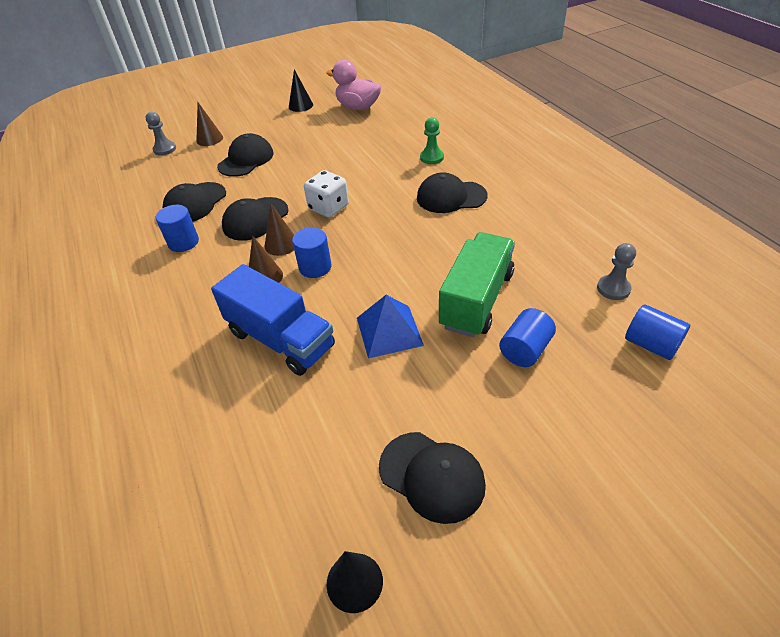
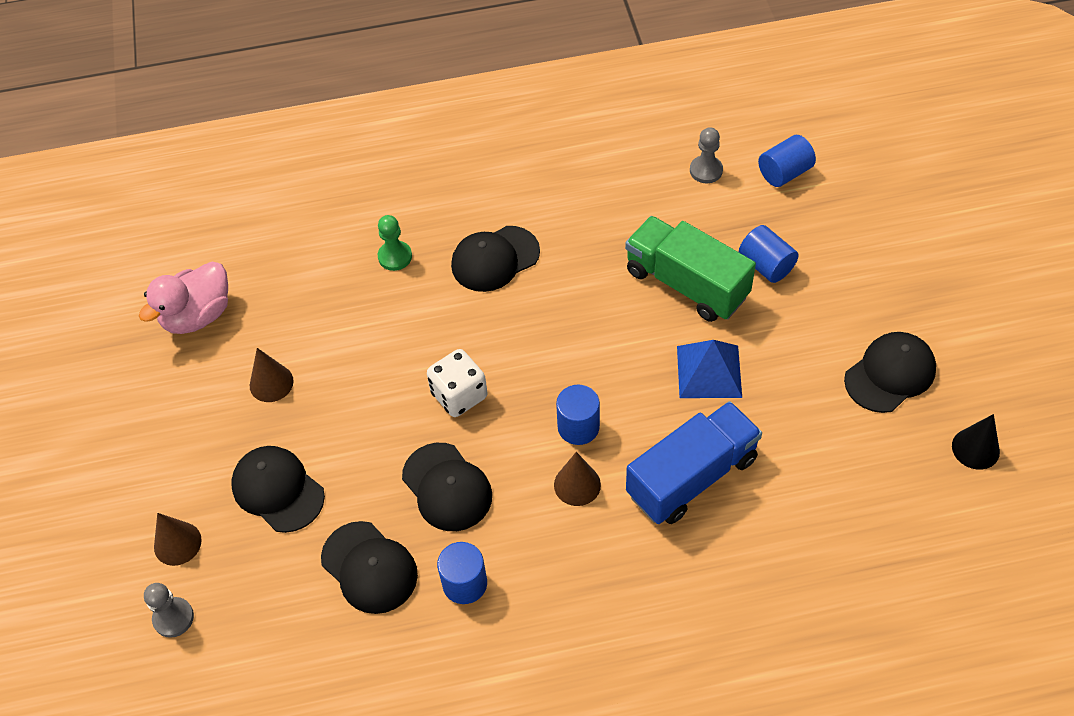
camera: 75 degrees left, 10 degrees up
(281, 244) = (517, 460): brown cone -> brown cone (271, 383)
(300, 105) = (141, 395): black cone -> none
(451, 197) = (495, 259): black cap -> black cap turned 45 degrees clockwise

